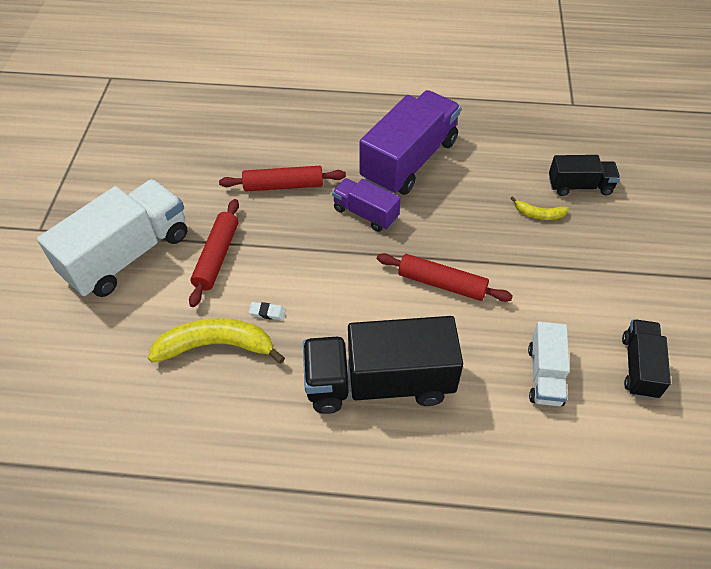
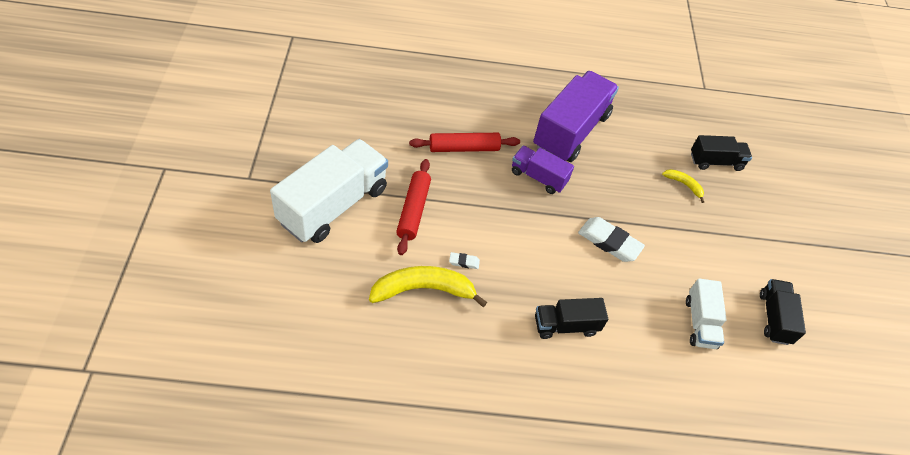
camera: 10 degrees left, 0 degrees up
(379, 382) = (565, 325): black truck -> black truck, size x0.53
(442, 283) = (609, 242): red rolling pin -> white eraser
(539, 214) = (684, 185): yellow banana -> yellow banana turned 150 degrees counterclockwise

